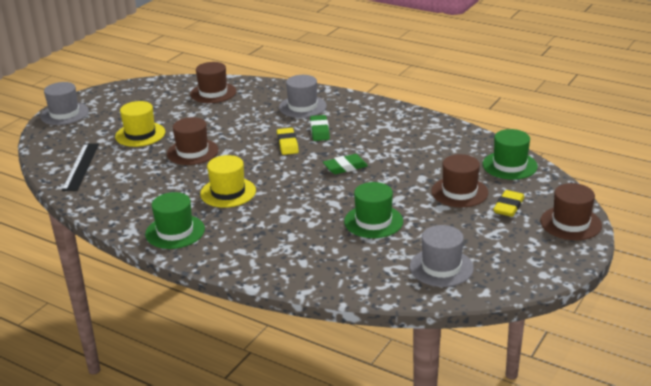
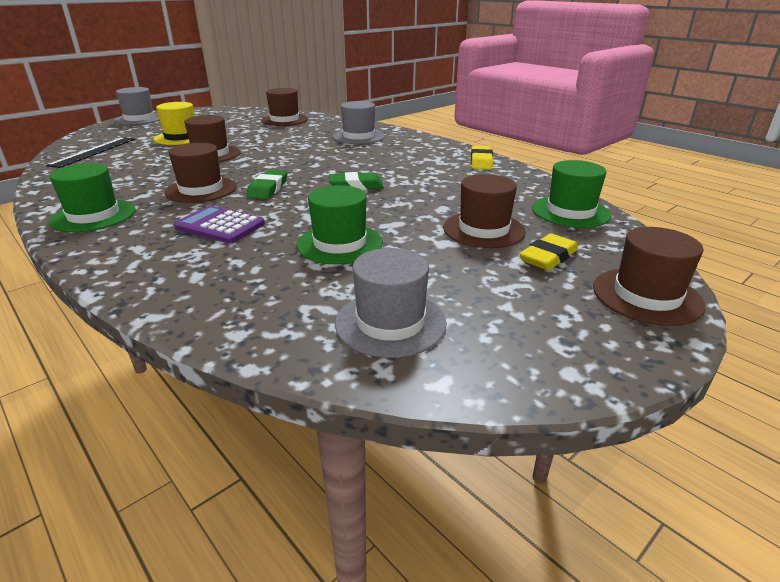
camera: 15 degrees right, 0 degrees up
(228, 192) = (201, 189): yellow hat -> brown hat
(278, 222) = (220, 226): none -> purple calculator
(287, 144) = (313, 160): yellow eraser -> yellow eraser (481, 161)
(319, 131) = (358, 155): green eraser -> green eraser (268, 189)

